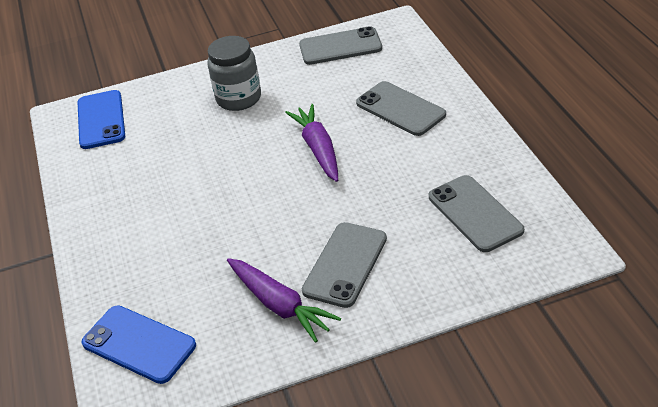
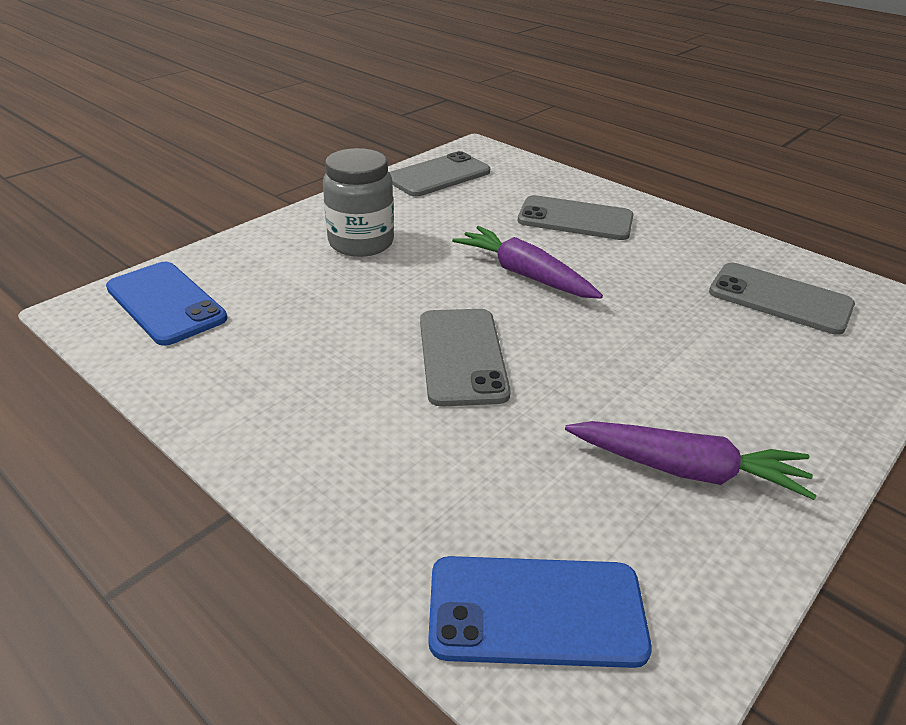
camera: 35 degrees left, 5 degrees down
(345, 264) = (708, 392): grey phone -> grey phone (462, 356)

